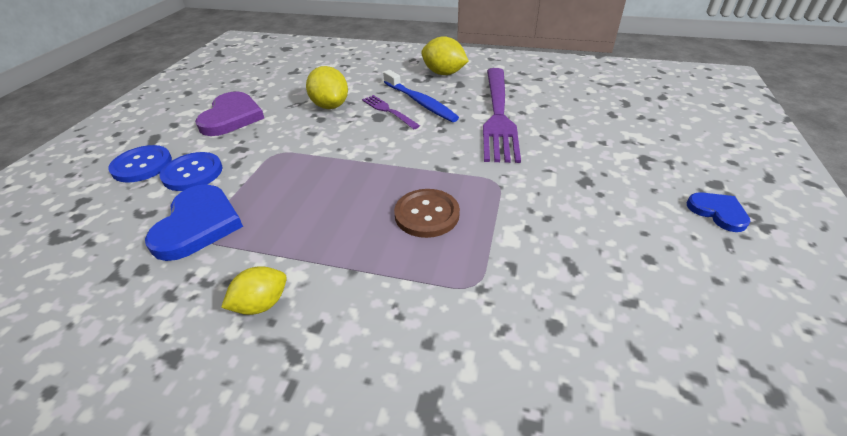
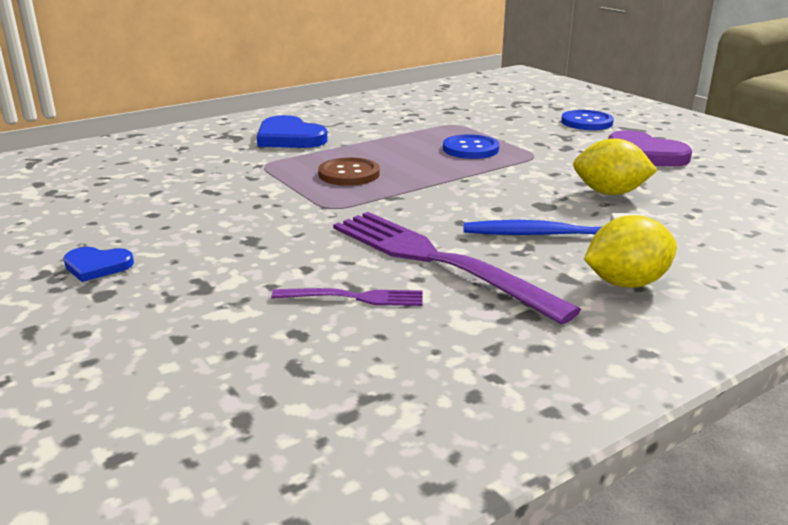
camera: 130 degrees right, 15 degrees down
(192, 173) = (547, 131): blue button -> blue button (470, 149)
(198, 225) = (470, 125): blue heart -> blue heart (289, 138)
(261, 304) = (365, 125): yellow lemon -> none
(388, 111) = (550, 213): purple fork -> purple fork (355, 297)

